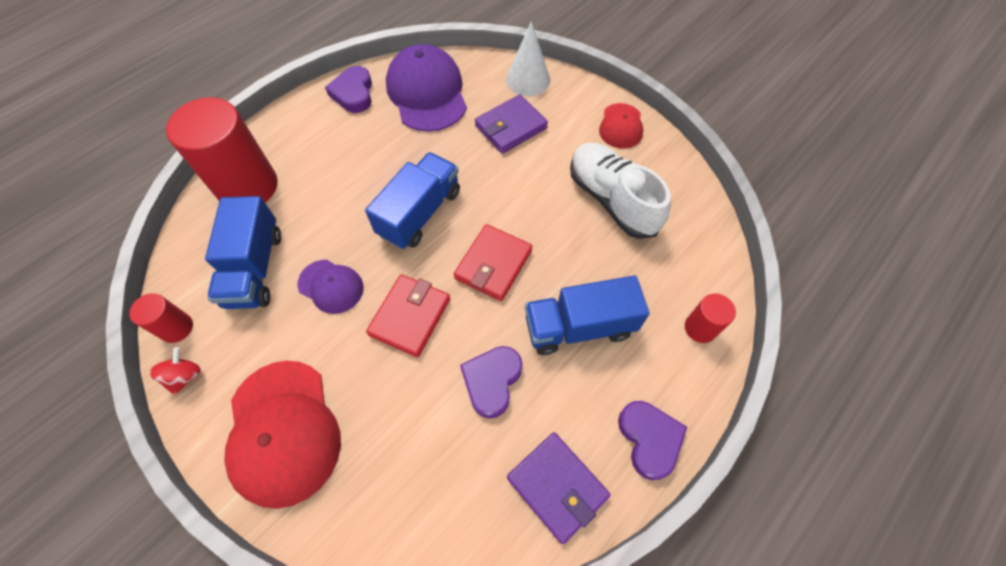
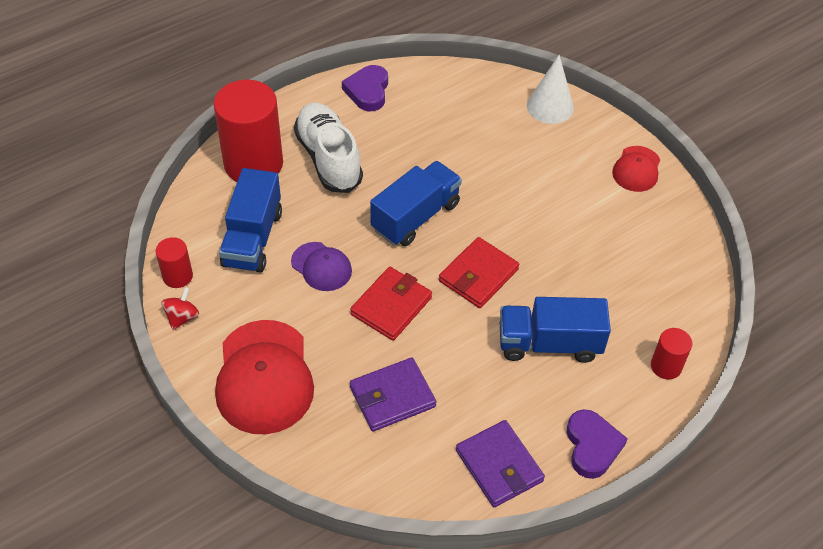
camera: 10 degrees right, 10 degrees down
(427, 93) = (442, 103): purple cap -> none
(492, 381) = (457, 373): purple heart -> none
(511, 127) = (522, 151): purple wallet -> purple wallet (392, 397)
(612, 199) = (609, 237): white shoe -> white shoe (328, 158)

